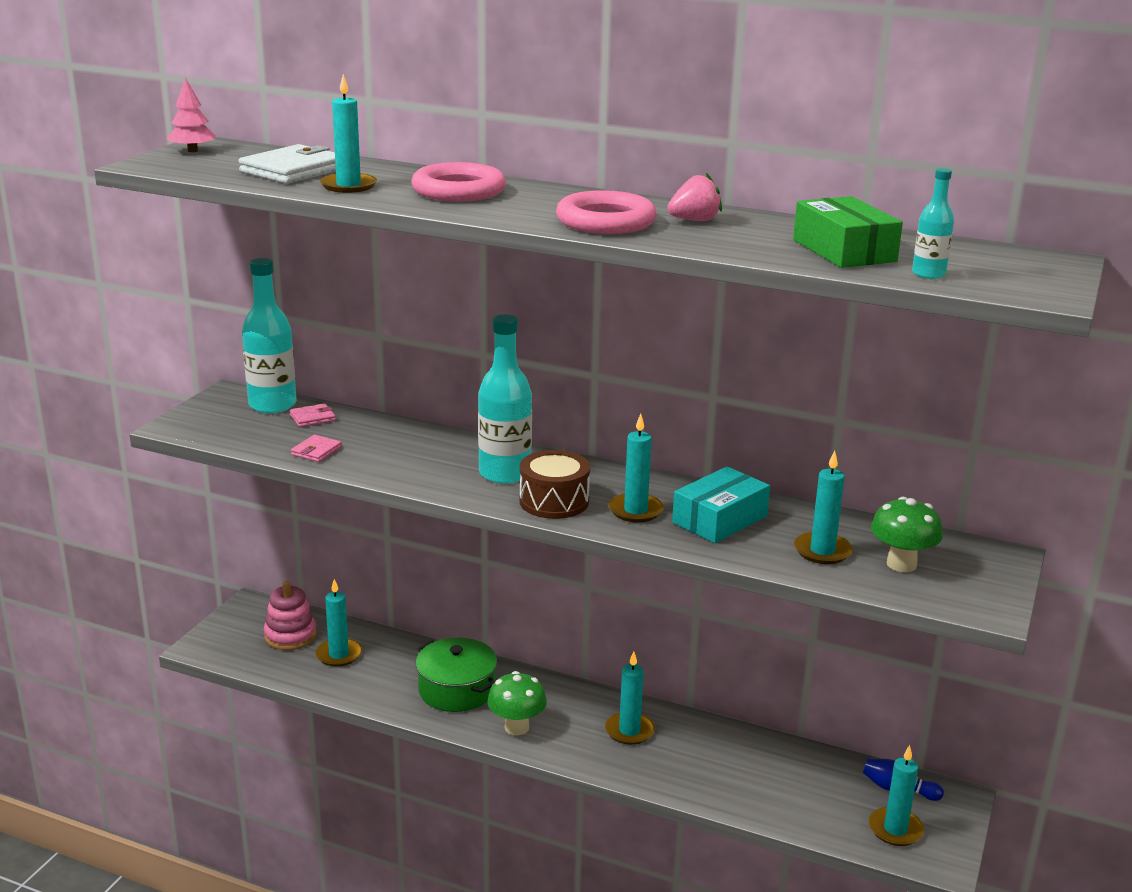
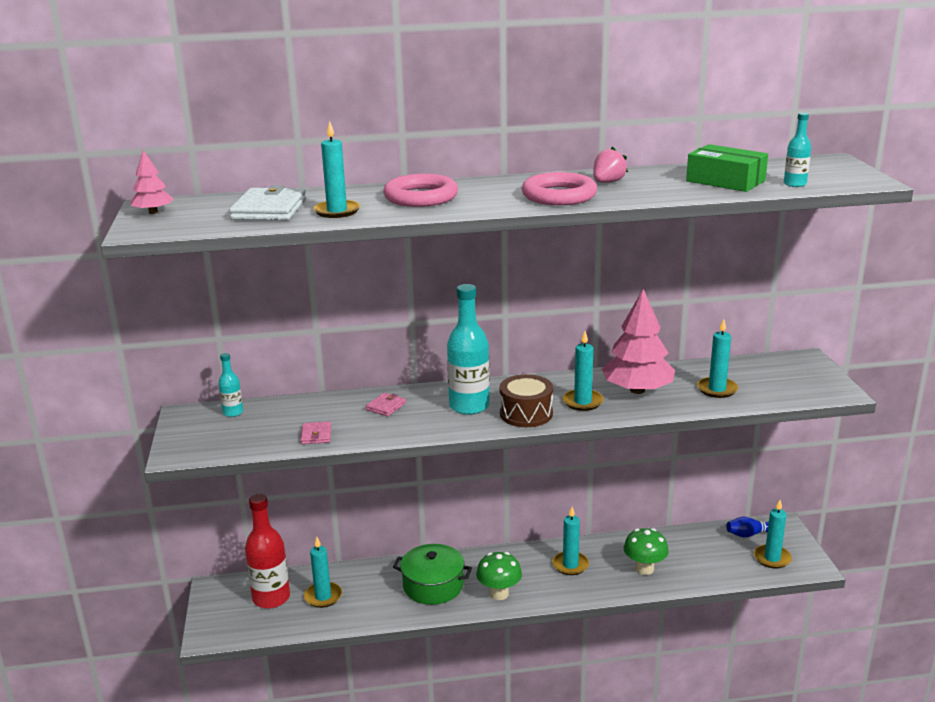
camera: 30 degrees left, 0 degrees up
(272, 405) = (233, 412): turquoise bottle -> turquoise bottle, size x0.50
(290, 636) = (271, 598): pink stacking toy -> red bottle
(312, 418) = (278, 412): pink wallet -> pink wallet (386, 406)
(719, 519) = (637, 390): turquoise box -> pink tree
(901, 564) = (765, 382): green mushroom -> green mushroom (644, 569)

